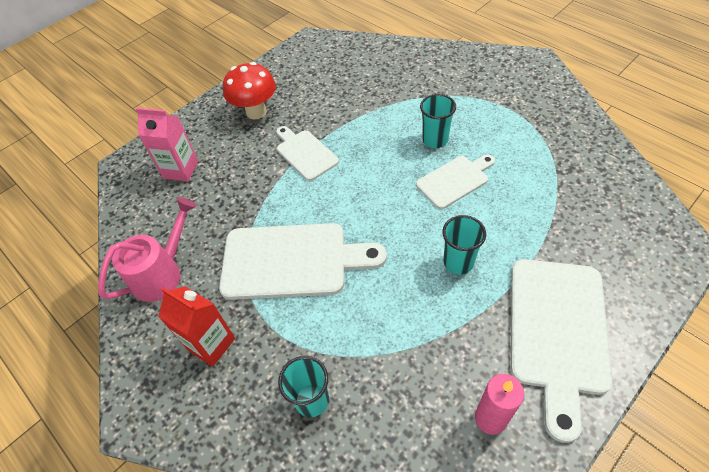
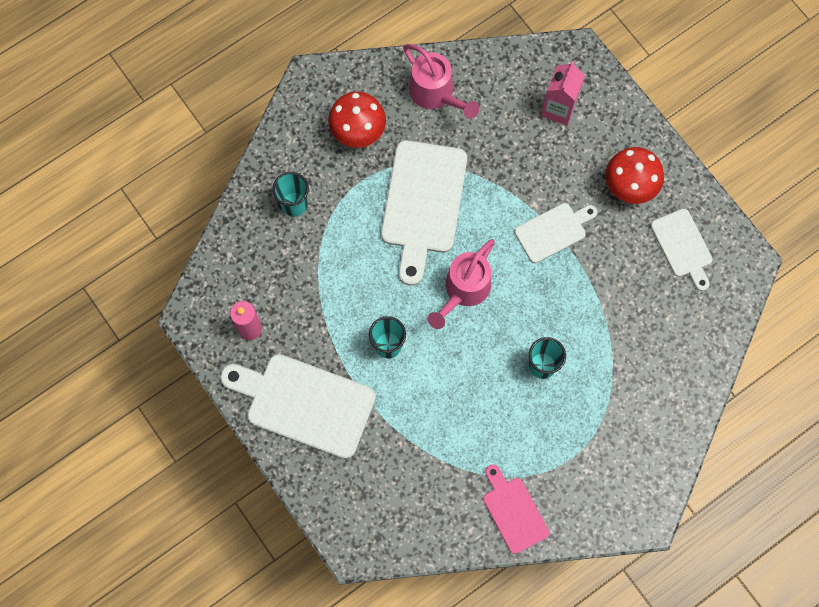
camera: 95 degrees right, 20 degrees up
(211, 344) = (358, 133): red carton -> red mushroom
(380, 209) = (463, 290): none -> pink watering can
(455, 180) = (482, 369): white cutting board -> white cutting board (683, 246)
(576, 136) = (513, 511): none -> pink cutting board

